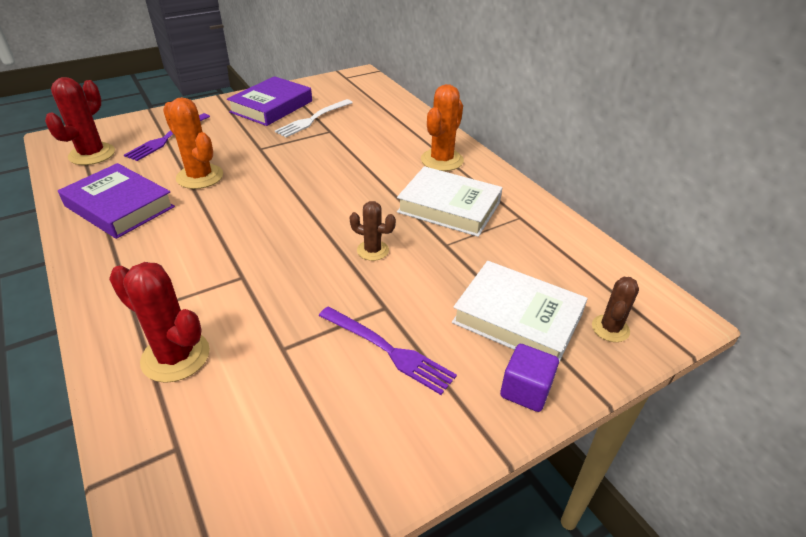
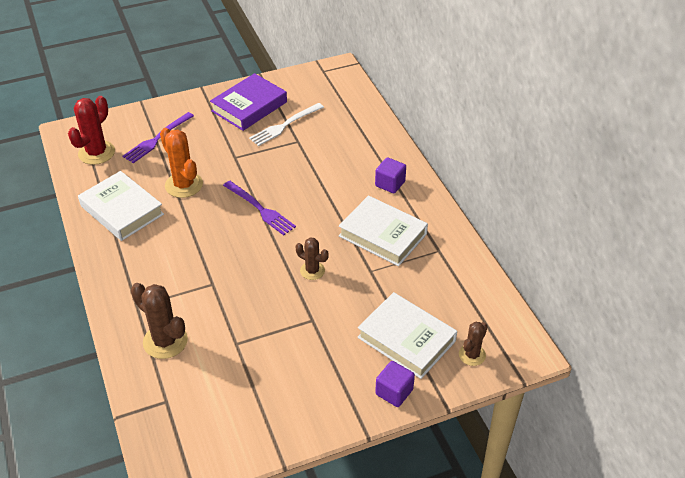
camera: 10 degrees right, 5 degrees up
(120, 206) = (122, 210): purple book -> white book
(175, 356) = (165, 341): red cactus -> brown cactus
(389, 351) = (308, 353): purple fork -> purple fork (261, 209)
(442, 160) = (390, 184): orange cactus -> purple cube

